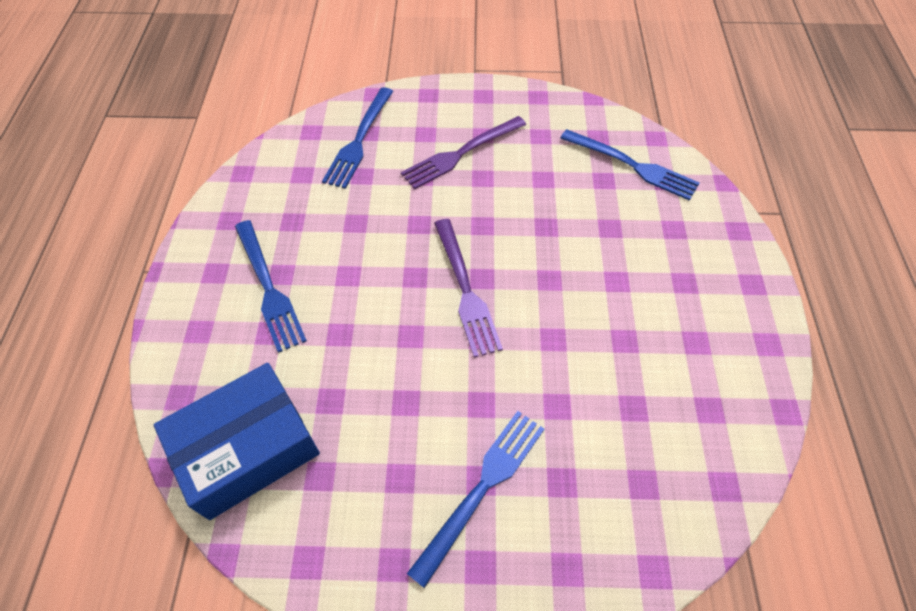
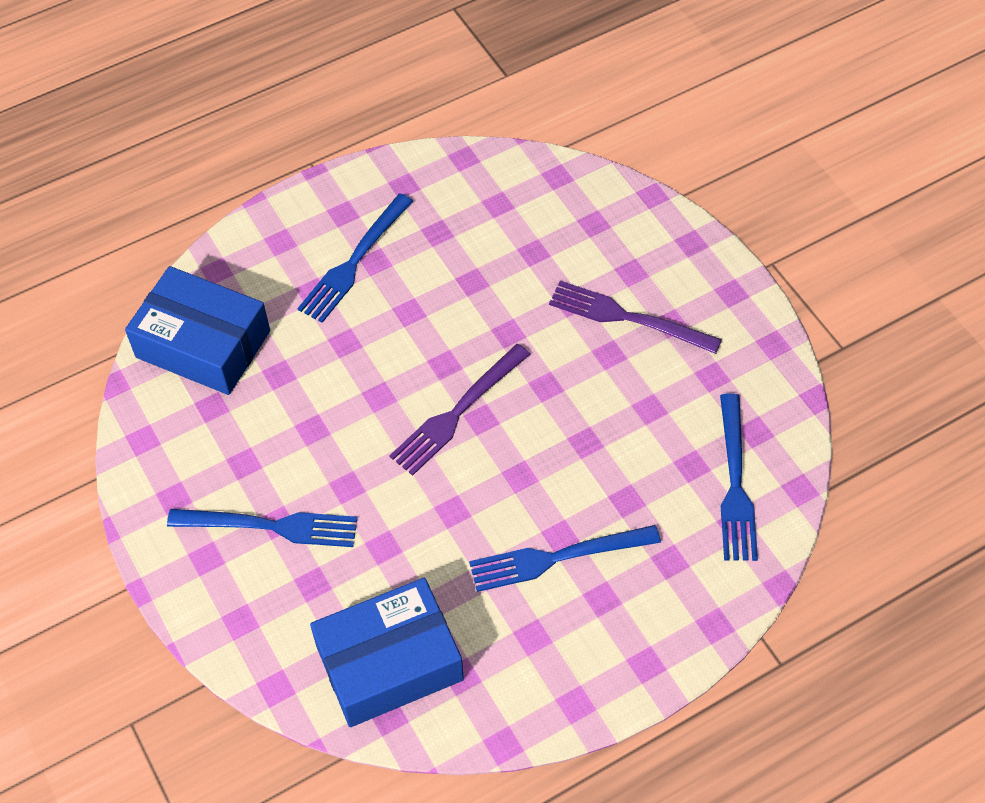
camera: 60 degrees right, 0 degrees up
(359, 141) = (575, 222): blue fork -> blue fork (555, 558)
(673, 458) = (389, 663): none -> blue box

